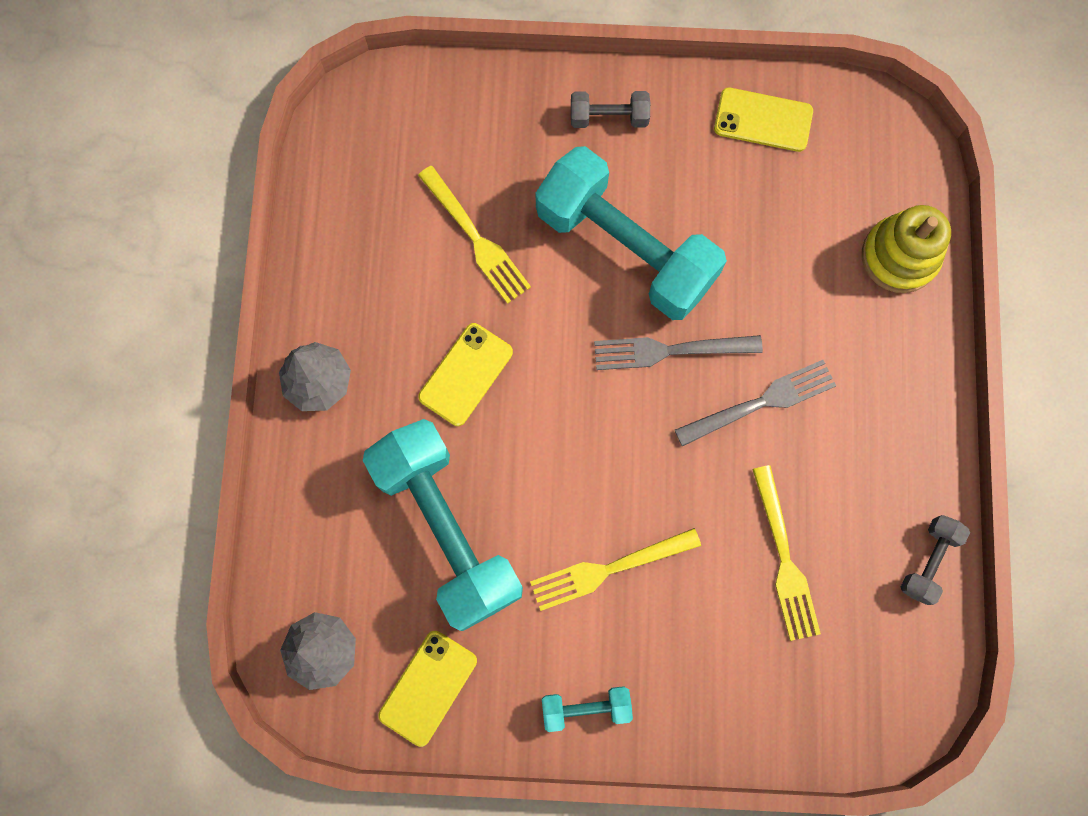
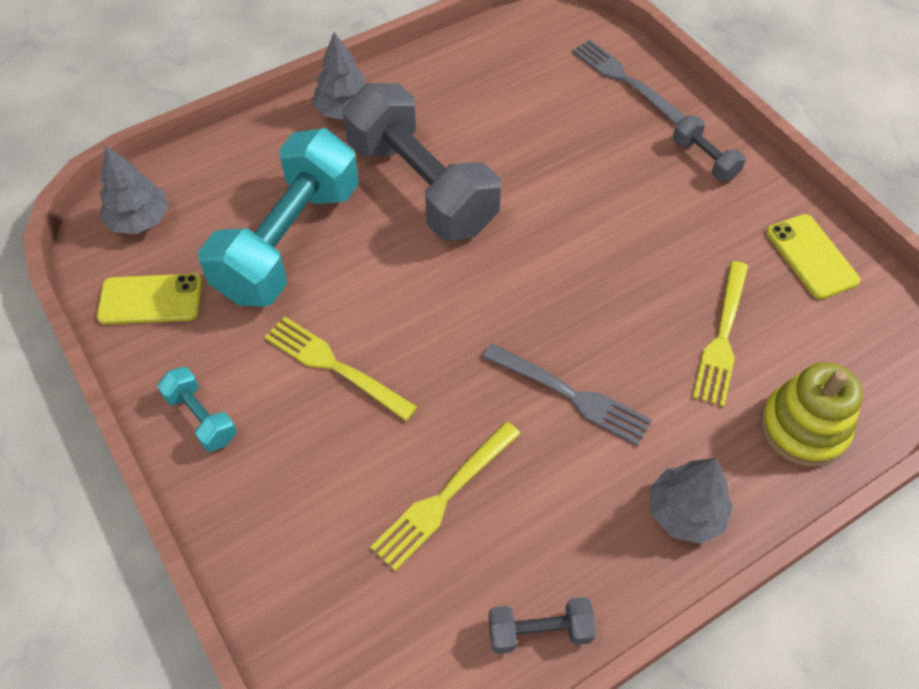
camera: 55 degrees right, 20 degrees down
(465, 374) = (421, 186): yellow phone -> grey dumbbell
(476, 238) = (531, 136): yellow fork -> yellow fork (722, 337)
(625, 248) = (612, 227): turquoise dumbbell -> none
(670, 350) = (556, 304): grey fork -> grey fork (624, 79)
(908, 393) = (685, 512): none -> grey tree

